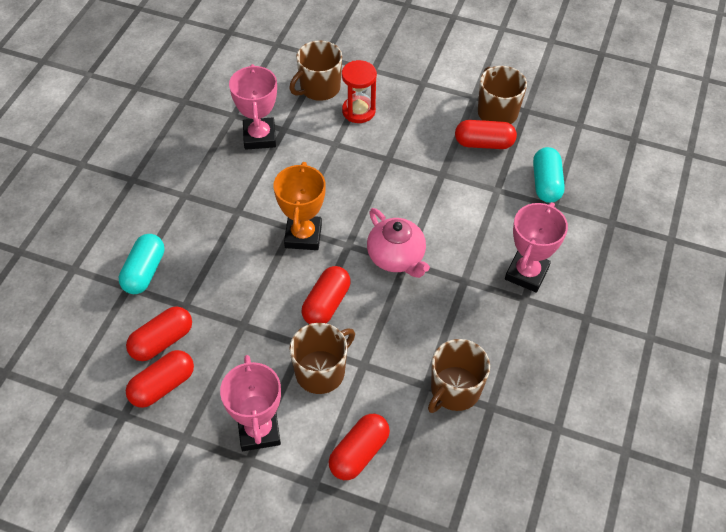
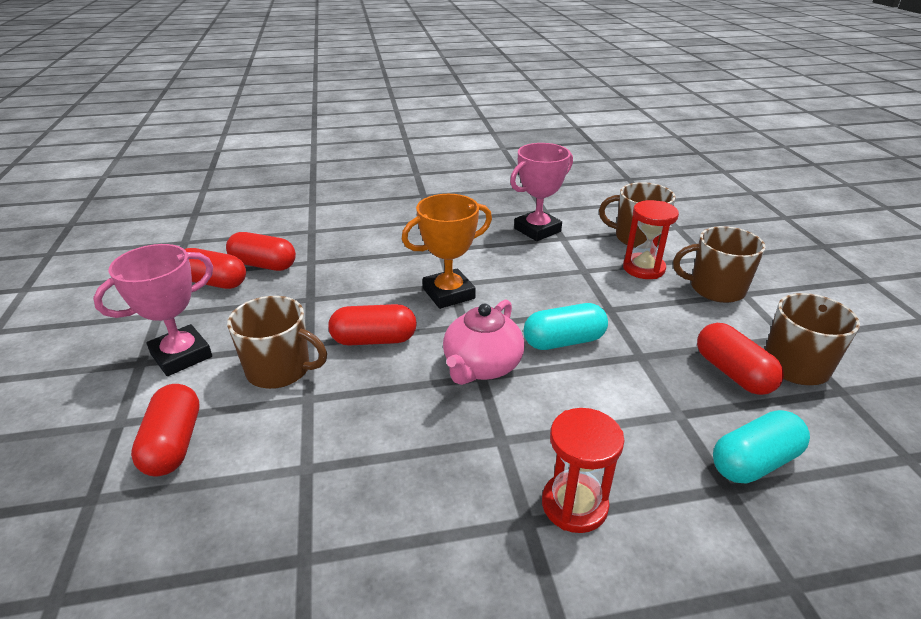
camera: 60 degrees right, 20 degrees down
(144, 272) = (333, 232): turquoise capsule -> turquoise capsule (564, 341)
(359, 453) = (174, 444): red capsule -> red capsule turned 75 degrees clockwise
(454, 390) = (312, 502): brown mug -> brown mug (715, 289)
(526, 273) = (574, 505): pink trophy -> red hourglass

